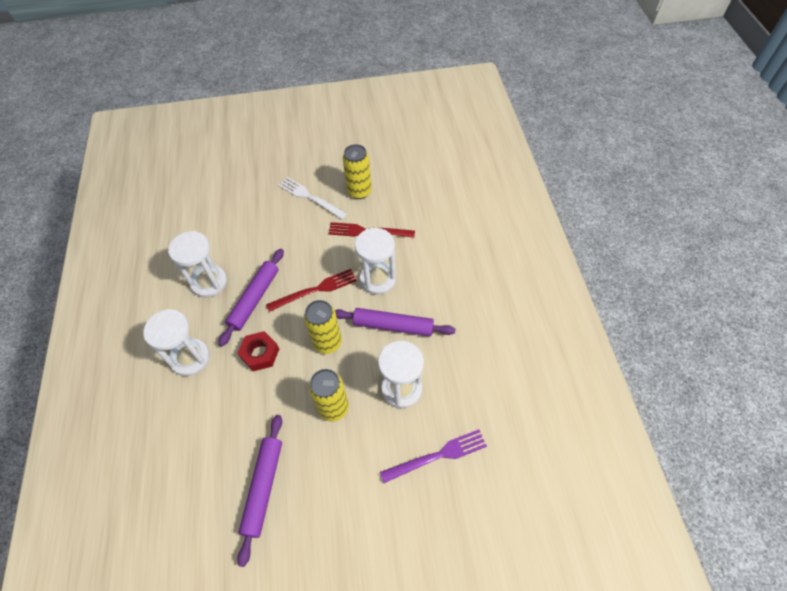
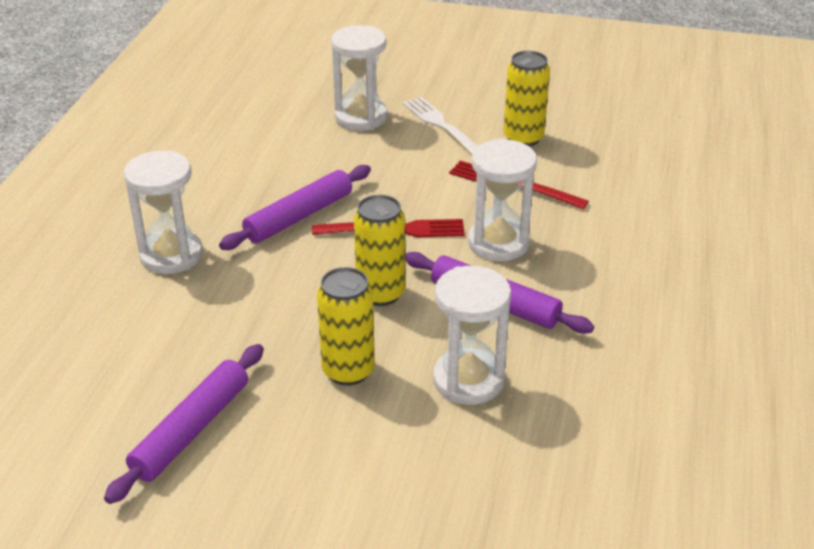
camera: 20 degrees right, 20 degrees down
(209, 282) = (245, 182): white hourglass -> white hourglass (361, 117)
(260, 354) = (273, 278): red nut -> none
(437, 456) = (483, 479): purple fork -> none

